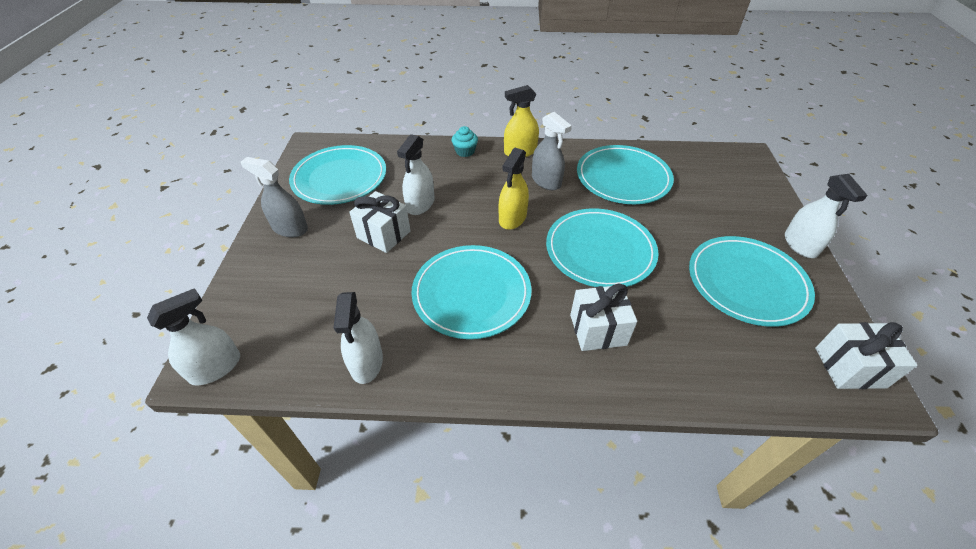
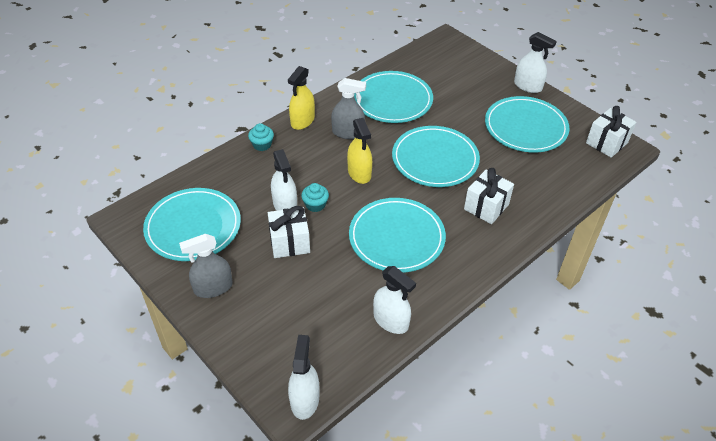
camera: 45 degrees left, 0 degrees up
(442, 219) = (315, 205): none -> turquoise cupcake

